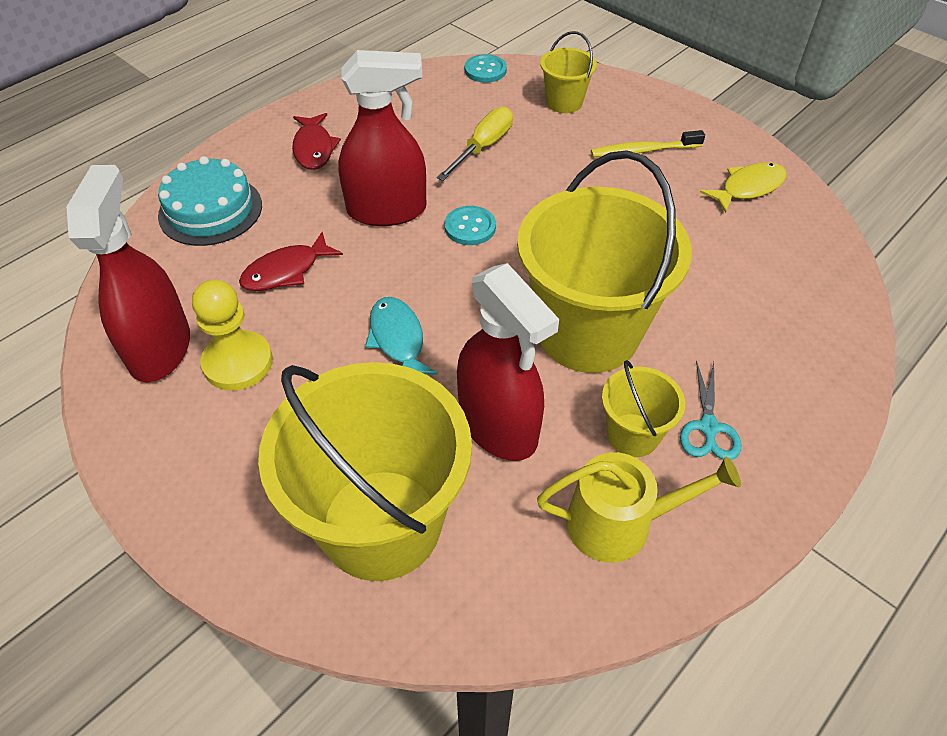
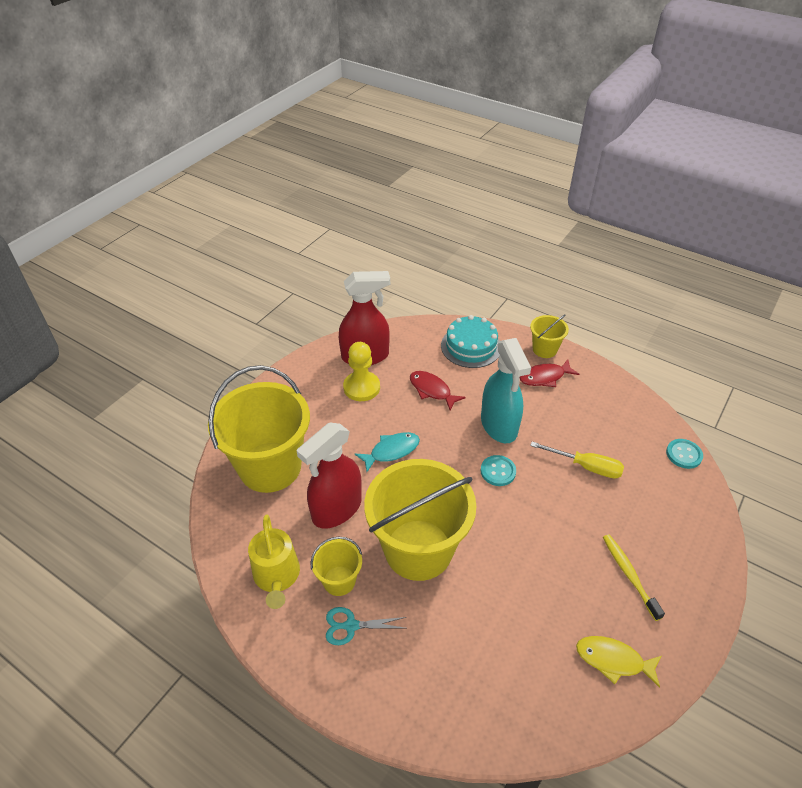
camera: 80 degrees right, 5 degrees down
(387, 210) = (499, 425): red spray bottle -> turquoise spray bottle
(564, 102) = (668, 512): yellow bucket -> yellow bucket (544, 349)
(748, 188) = (613, 660): yellow fish -> yellow fish turned 150 degrees clockwise

